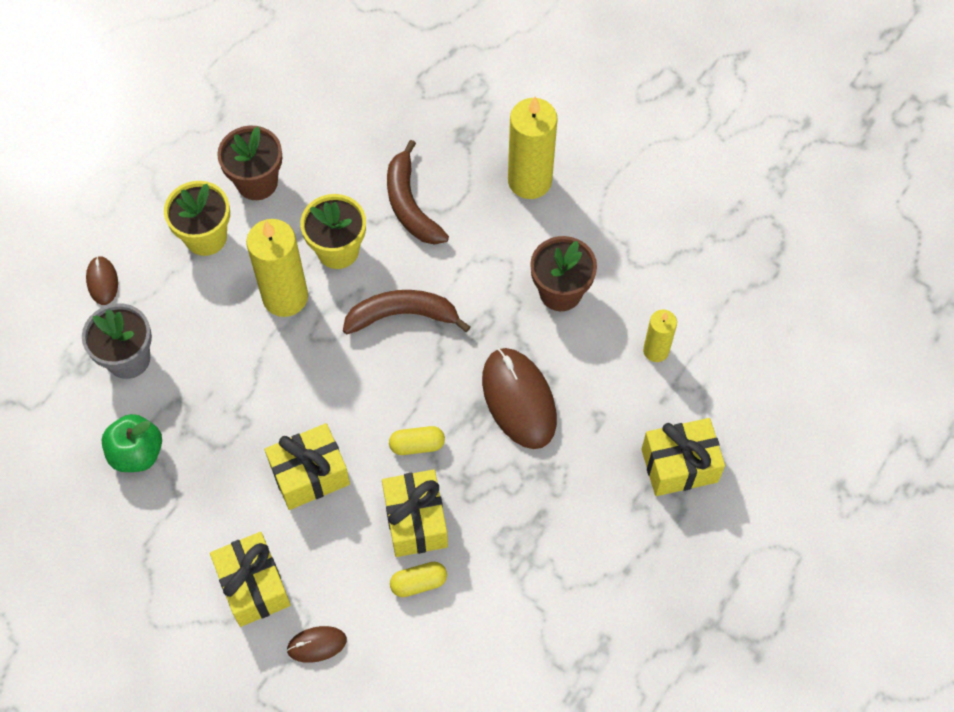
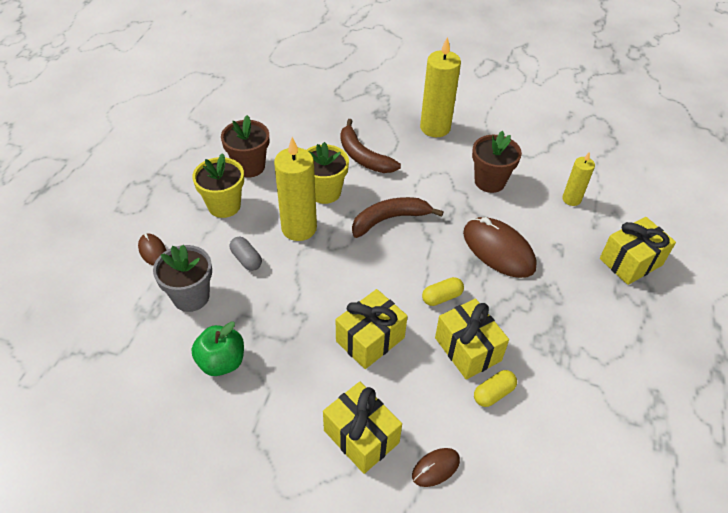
camera: 20 degrees left, 15 degrees down
(207, 325) = (246, 259): none -> grey capsule

